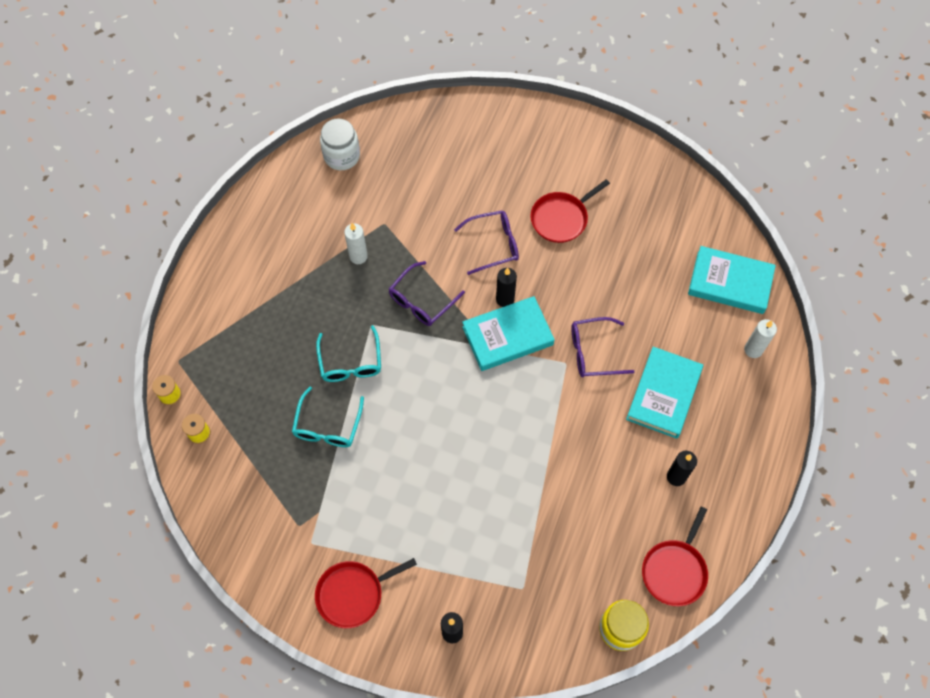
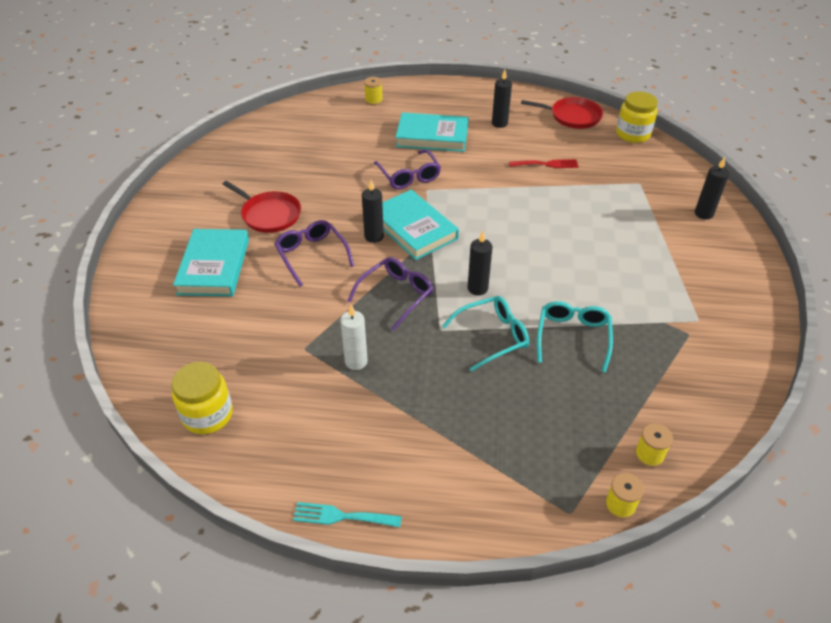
camera: 105 degrees left, 20 degrees down
(231, 224) = (342, 516): none -> turquoise fork
(328, 425) = (573, 338): turquoise glasses -> turquoise glasses turned 75 degrees counterclockwise
(342, 156) = (207, 415): white jar -> yellow jar
(353, 594) = (721, 279): red pan -> none
(410, 368) = (477, 288): none -> black candle
(422, 300) = (395, 295): purple glasses -> purple glasses turned 75 degrees counterclockwise
(582, 500) = (546, 164): none -> red fork
(730, 282) = (315, 116): turquoise book -> turquoise book (214, 266)
(753, 350) = (374, 101): white candle -> yellow spool

